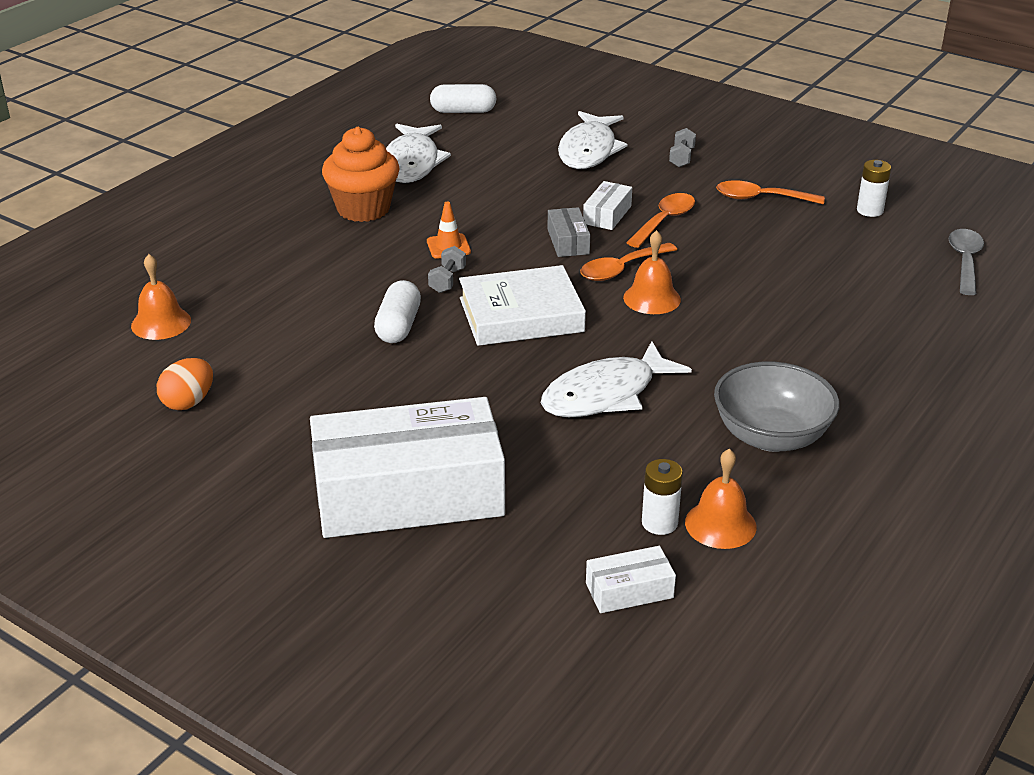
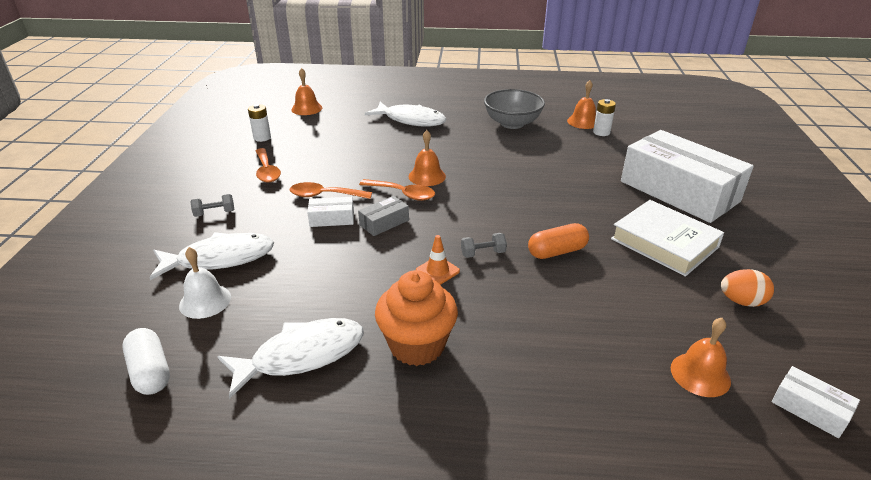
camera: 120 degrees left, 0 degrees up
(398, 326) = (557, 251): white capsule -> orange capsule
(521, 315) = (491, 211): white book -> white book (664, 243)
(528, 137) = (205, 301): none -> white bell
(605, 394) = (533, 165): white fish -> white fish (411, 120)
(629, 590) = (646, 129): white box -> white box (810, 409)
(965, 261) = (306, 108): grey spoon -> orange bell

